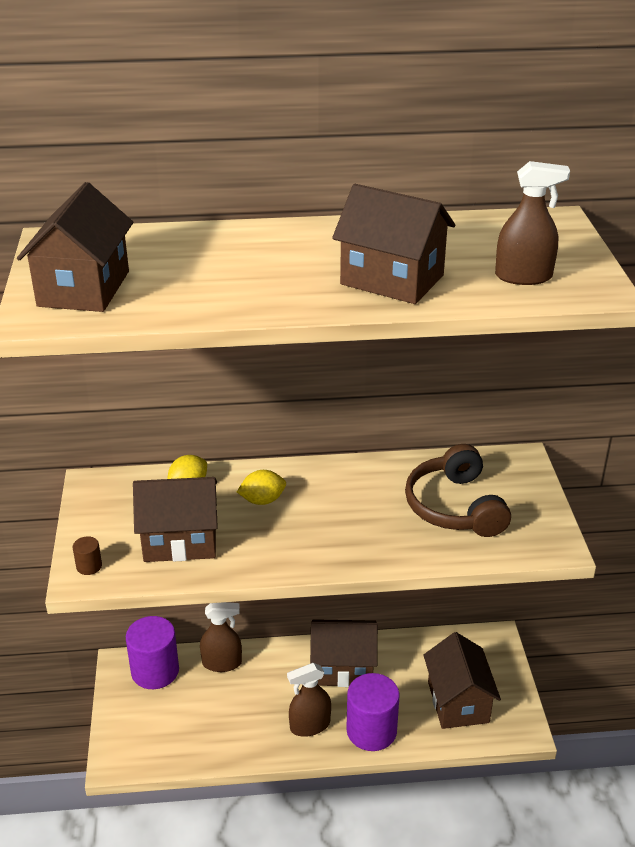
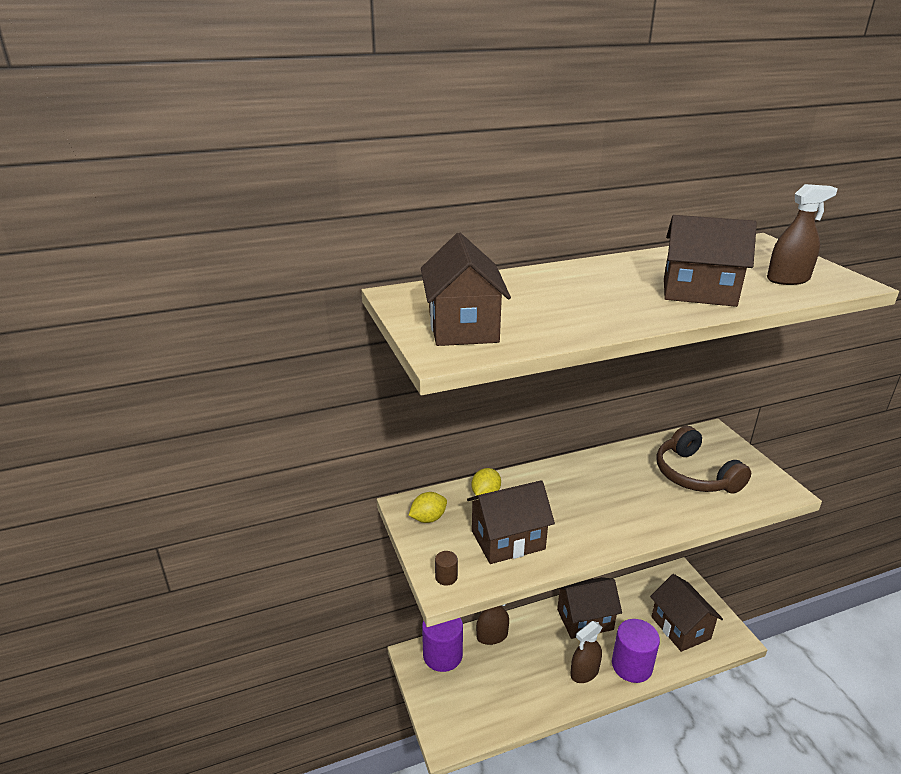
camera: 15 degrees left, 5 degrees down
(262, 500) = (551, 495): yellow lemon -> yellow lemon (428, 518)

